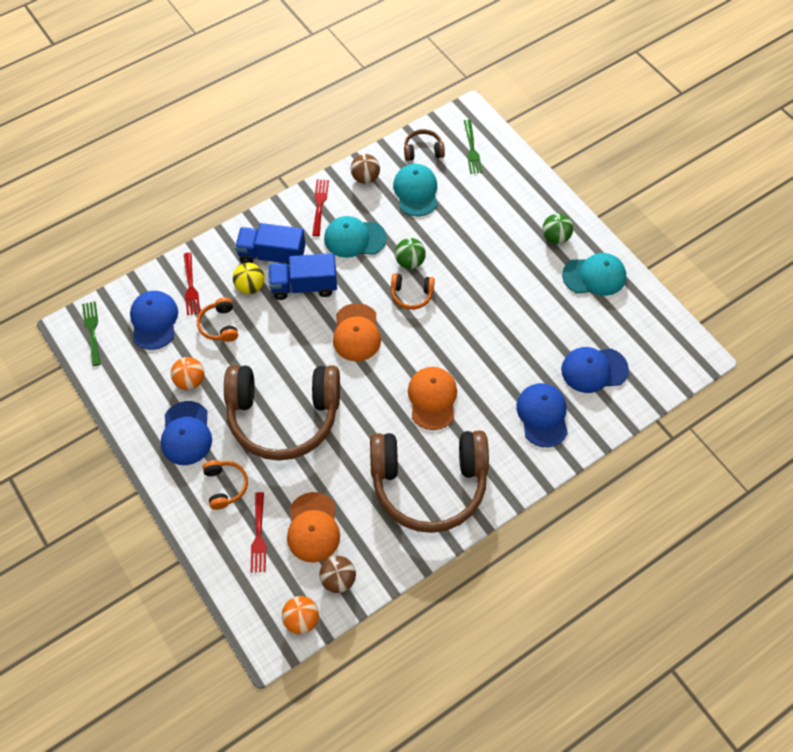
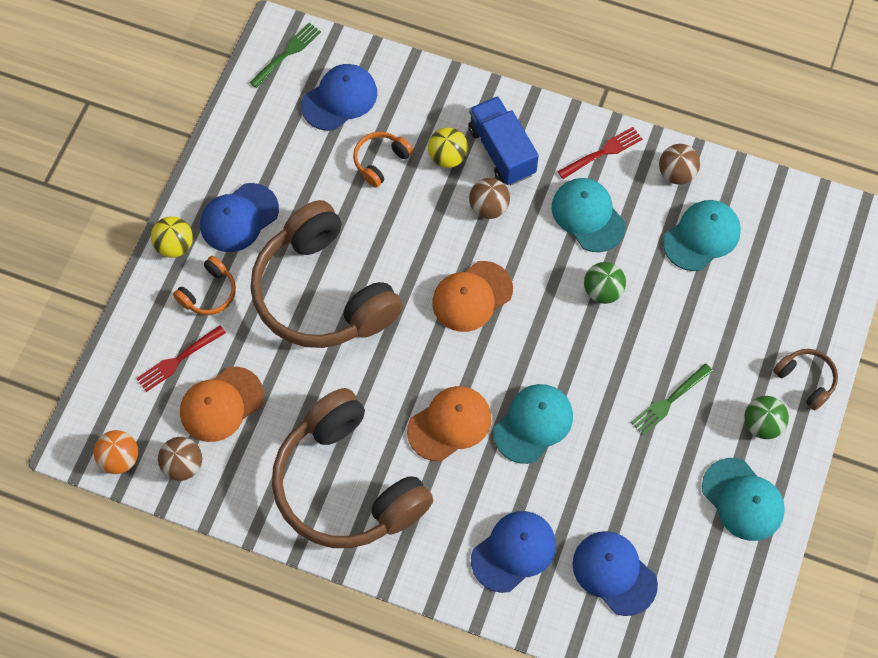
camera: 55 degrees right, 5 degrees up
(172, 486) = (175, 246): none -> yellow ball
(190, 381) = (298, 180): orange ball -> none
(191, 286) = (404, 102): red fork -> none
(304, 286) = (488, 207): blue truck -> brown ball
(411, 294) = (562, 320): orange headphones -> none
(423, 150) = (765, 207): brown headphones -> brown headphones (806, 380)
(467, 352) = (533, 424): none -> turquoise cap
(472, 149) = (811, 257): green fork -> green fork (669, 401)

